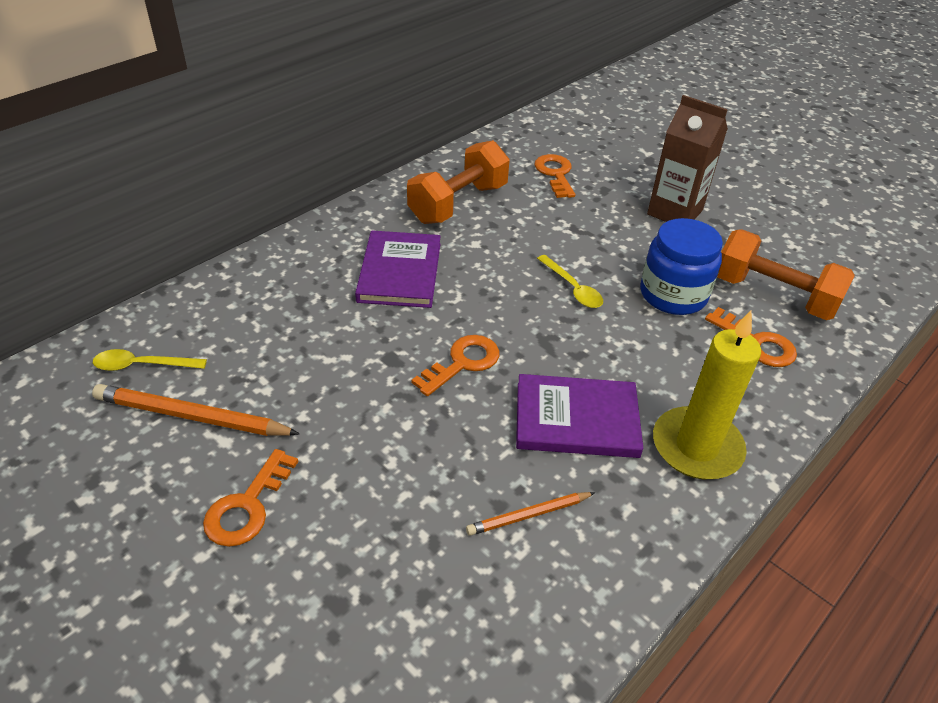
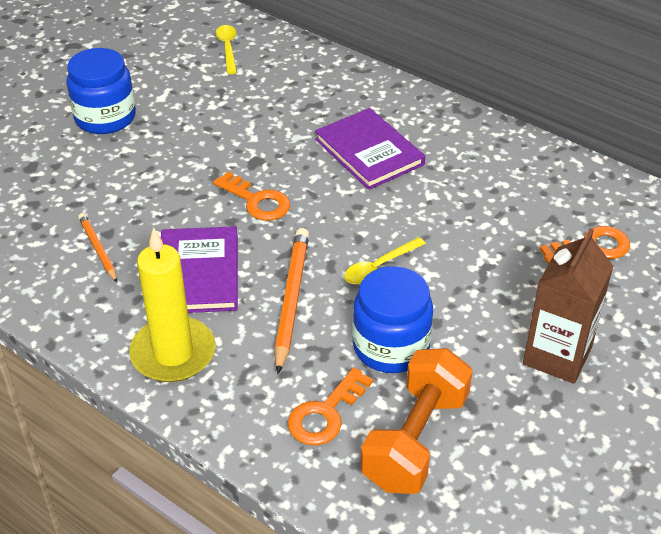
camera: 85 degrees right, 0 degrees up
(192, 416) = (181, 79): orange pencil -> orange pencil (291, 299)
(247, 506) = (105, 117): orange key -> blue jar
(399, 272) = (369, 152): purple book -> purple book turned 60 degrees clockwise
(458, 203) = (496, 177): orange dumbbell -> none

